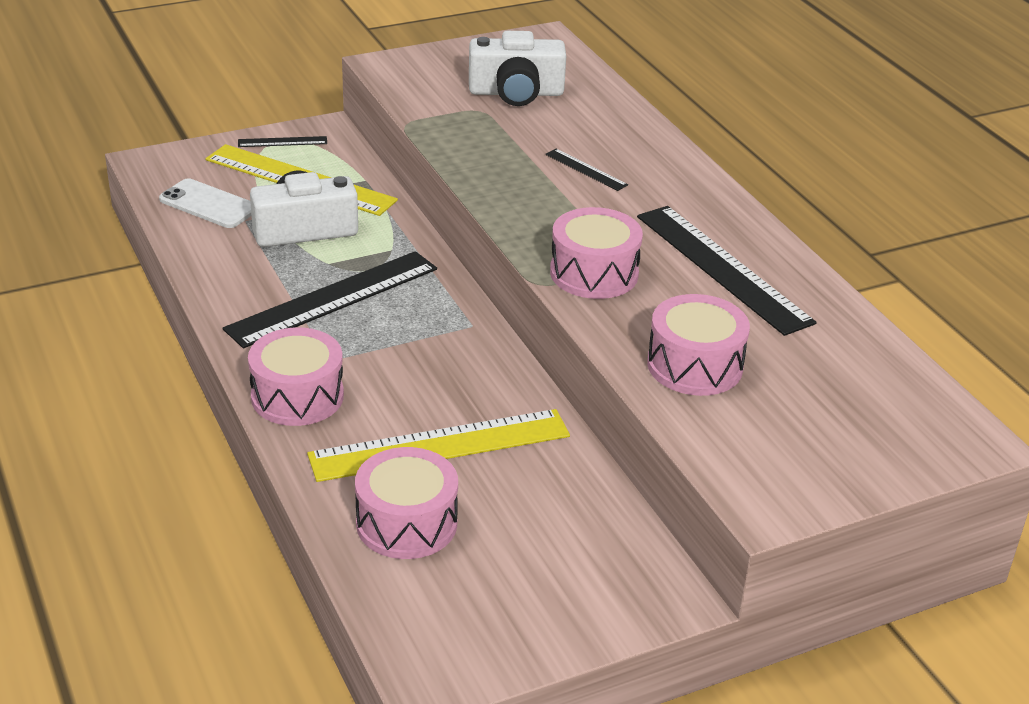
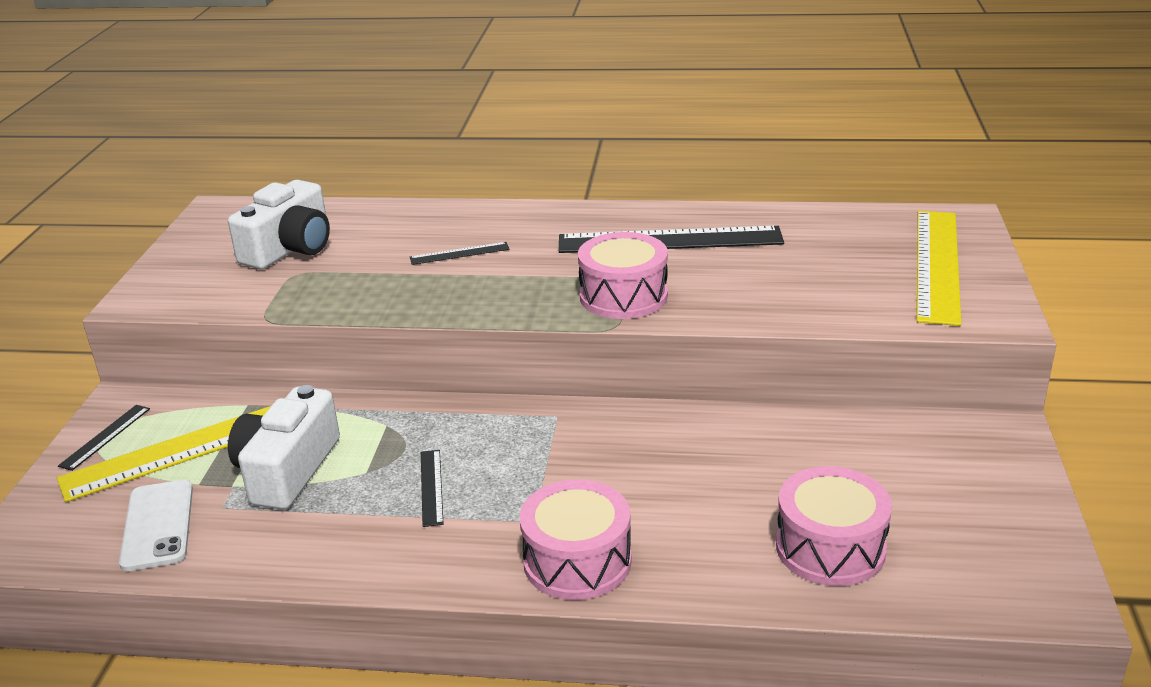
camera: 55 degrees left, 5 degrees down
(208, 204) = (158, 525): white phone -> white phone turned 75 degrees counterclockwise
(333, 299) = (431, 487): black ruler -> black ruler, size x0.44
(440, 445) = (725, 491): yellow ruler -> yellow ruler (937, 264)
(695, 365) = (795, 292): pink drum -> none

